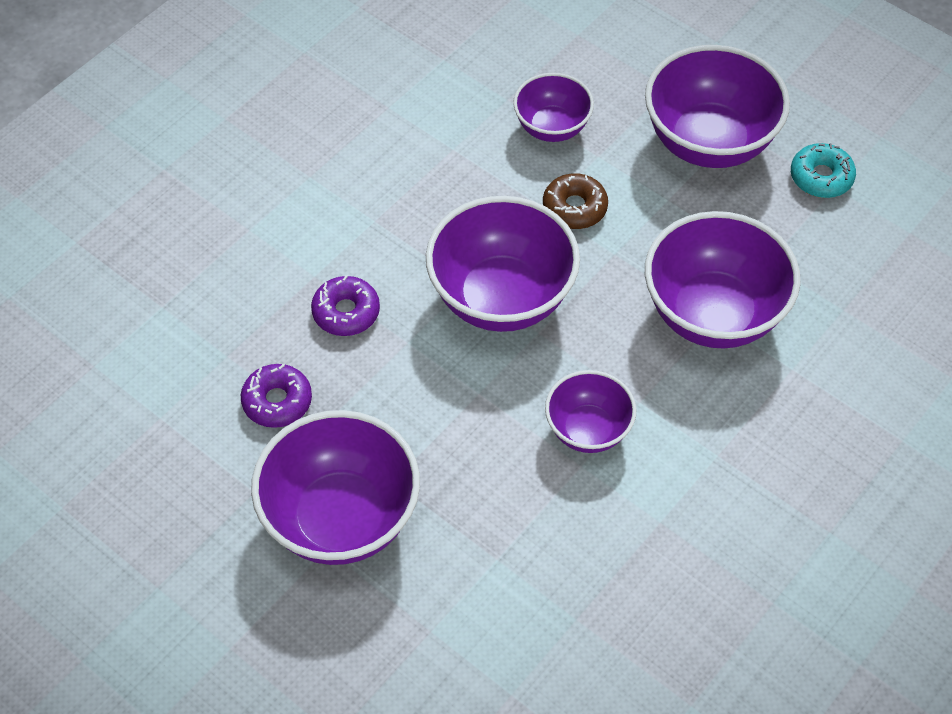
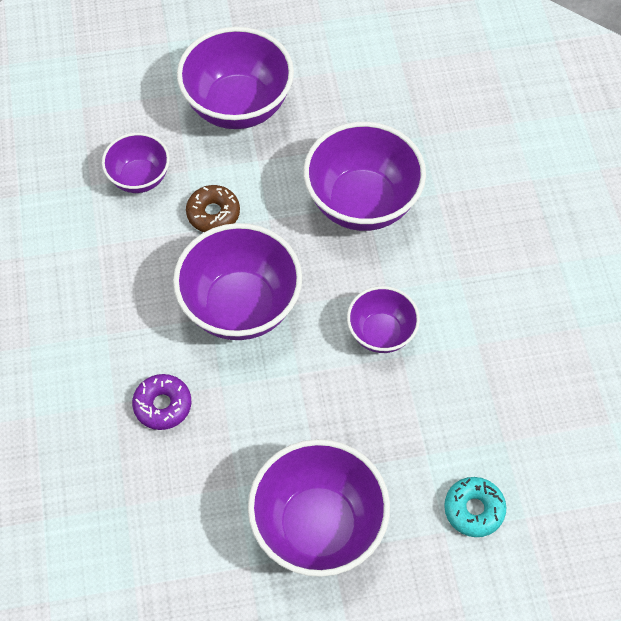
camera: 50 degrees left, 5 degrees up
(277, 401) = (192, 500): purple donut -> none
(821, 177) = (321, 72): turquoise donut -> turquoise donut (474, 509)

